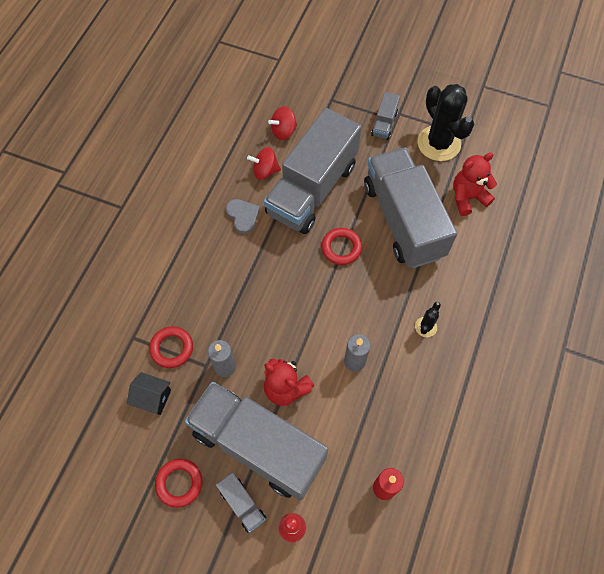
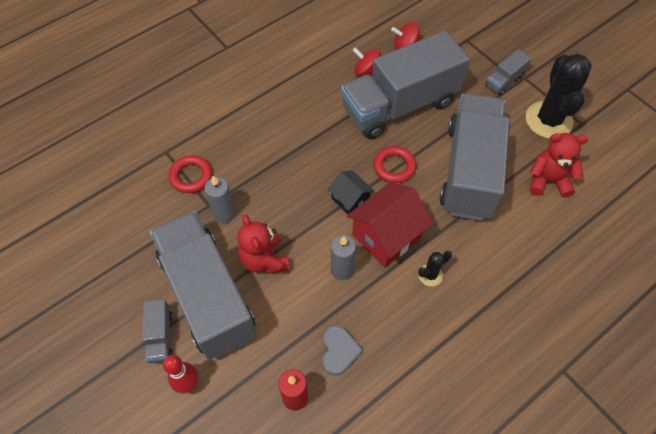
camera: 30 degrees right, 5 degrees down
(153, 398) = (148, 207): black house -> black house (350, 200)
(179, 483) = (121, 288): red ring -> none
(243, 216) = (323, 99): grey heart -> grey heart (339, 351)
(372, 313) = (386, 236): none -> red house

